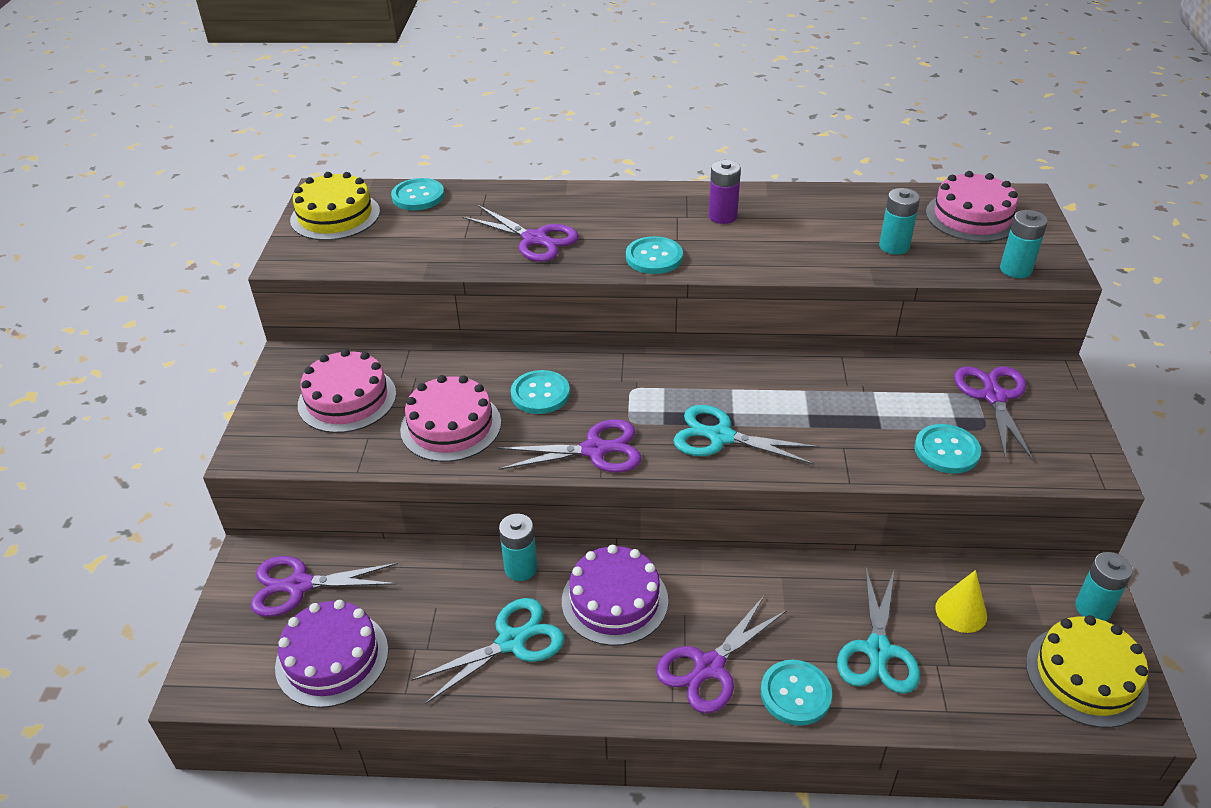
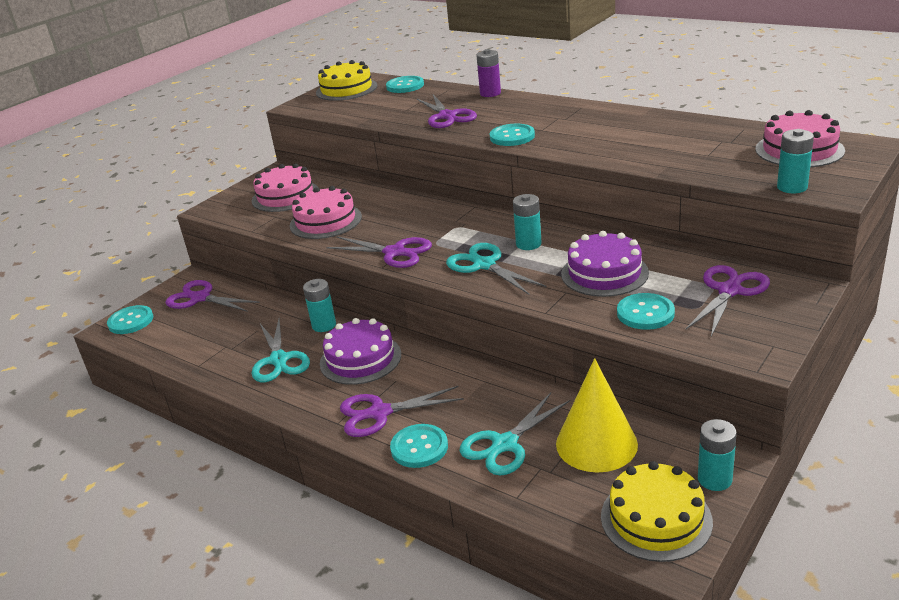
camera: 35 degrees right, 10 degrees down
(332, 658) = (180, 337): purple cake -> purple cake (604, 273)
(512, 641) = (279, 360): turquoise scissors -> turquoise scissors turned 75 degrees clockwise
(540, 394) = (396, 217): turquoise button -> turquoise button (131, 321)
(722, 216) = (591, 122): purple battery -> purple battery (490, 93)
(894, 246) = (703, 157): turquoise battery -> turquoise battery (528, 244)
(961, 612) = (596, 444): yellow cone -> yellow cone, size x1.79

